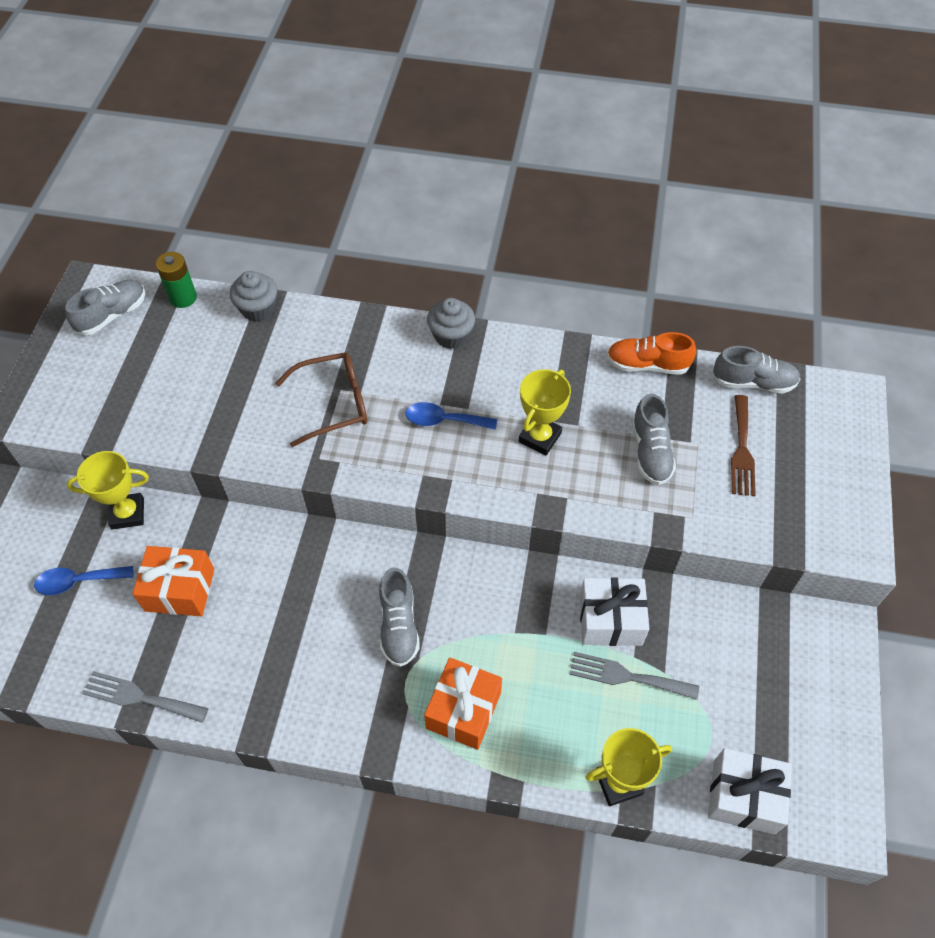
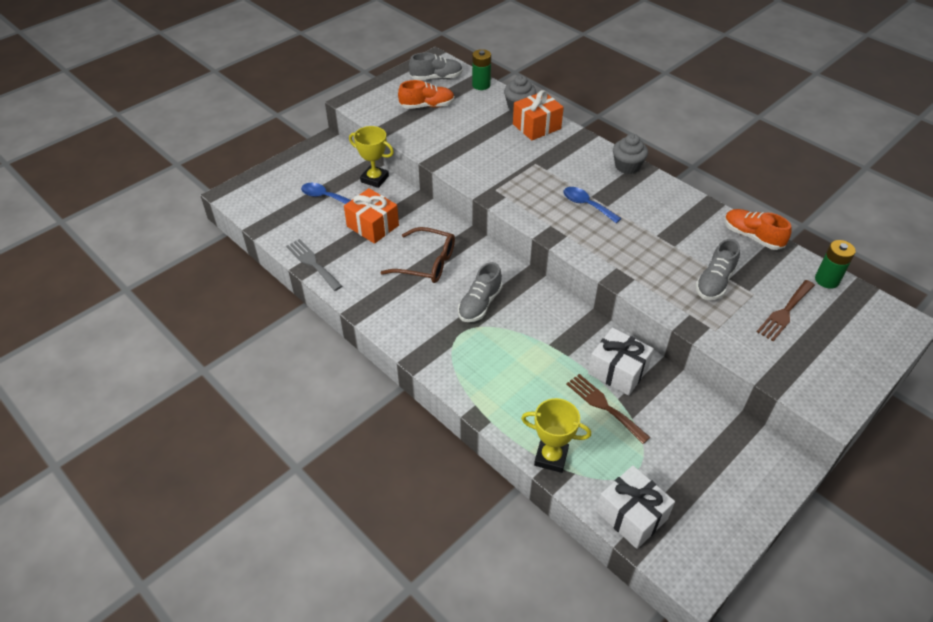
camera: 35 degrees right, 10 degrees down
(133, 369) = (427, 106): none -> orange shoe
(333, 403) = (525, 168): brown glasses -> brown glasses (426, 263)
(463, 710) = (483, 365): orange gift -> orange gift (536, 126)
(539, 437) = (642, 240): yellow trophy -> none
(627, 676) = (604, 406): grey fork -> brown fork
(753, 382) = (827, 280): grey shoe -> green battery

